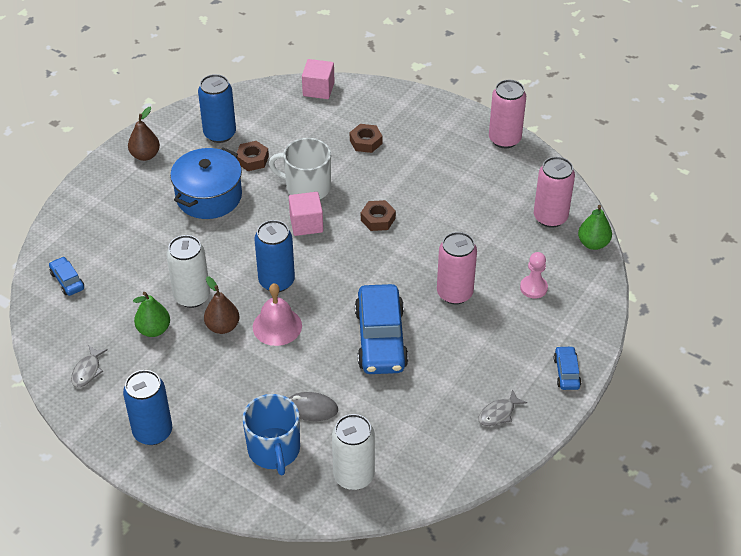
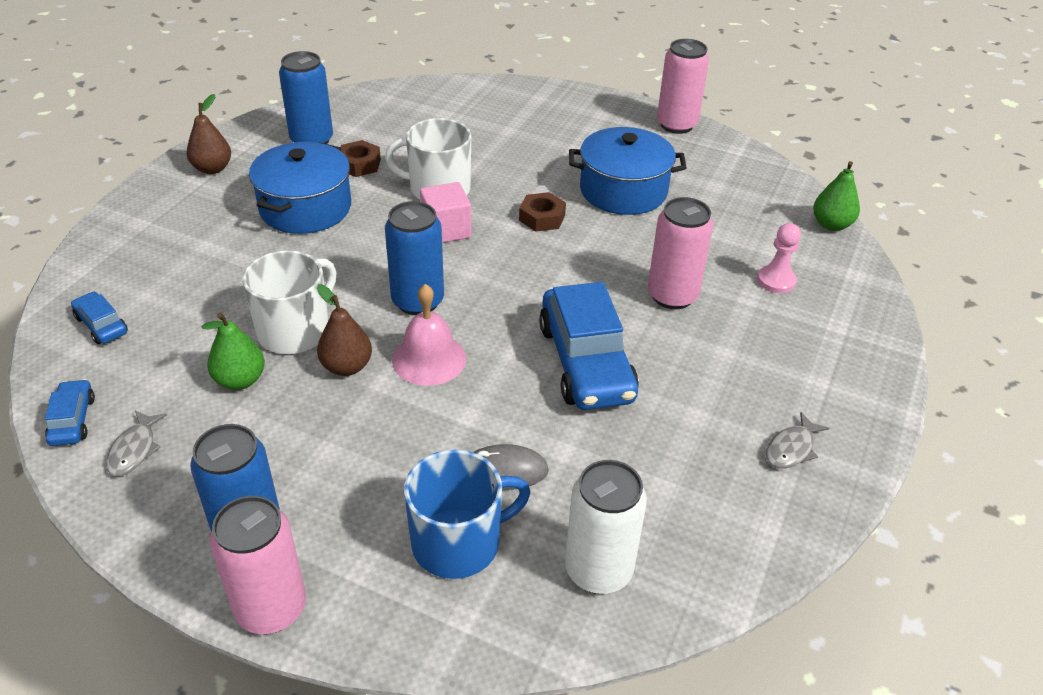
camera: 10 degrees left, 5 degrees down
(192, 296) = (295, 330): white can -> white mug
(274, 450) = (458, 542): blue mug -> blue mug turned 90 degrees counterclockwise
(318, 89) = (432, 90): pink cube -> none
(366, 142) = (504, 137): brown nut -> none
(444, 200) = (623, 190): none -> blue pot
(550, 217) = (765, 200): pink can -> pink can (271, 608)
(566, 372) = (865, 382): blue car -> blue car (72, 420)

